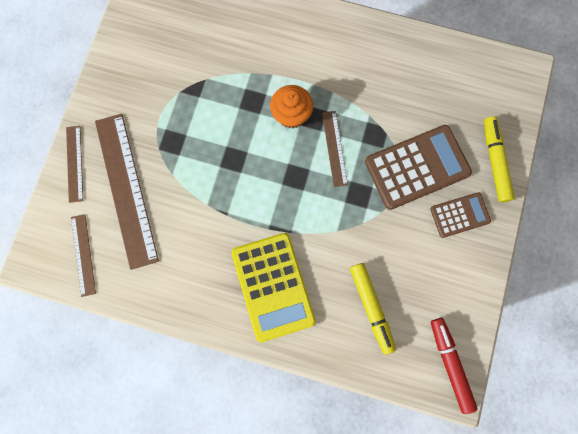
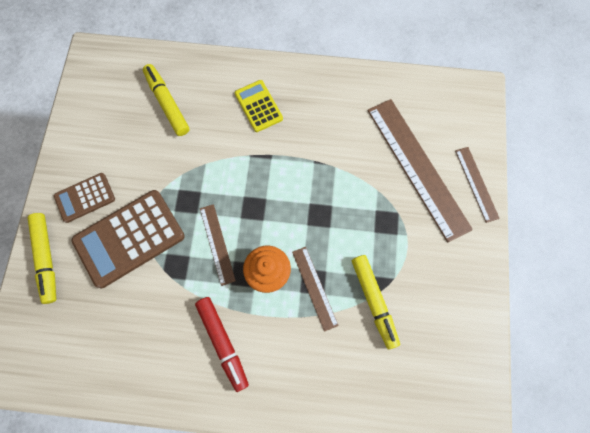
camera: 170 degrees right, 5 degrees down
(83, 255) = (437, 105): brown ruler -> brown ruler (314, 288)
(203, 75) = (374, 301): none -> yellow marker
(273, 286) = (258, 106): yellow calculator -> yellow calculator, size x0.56
(450, 364) = (95, 71): red marker -> red marker (223, 343)

